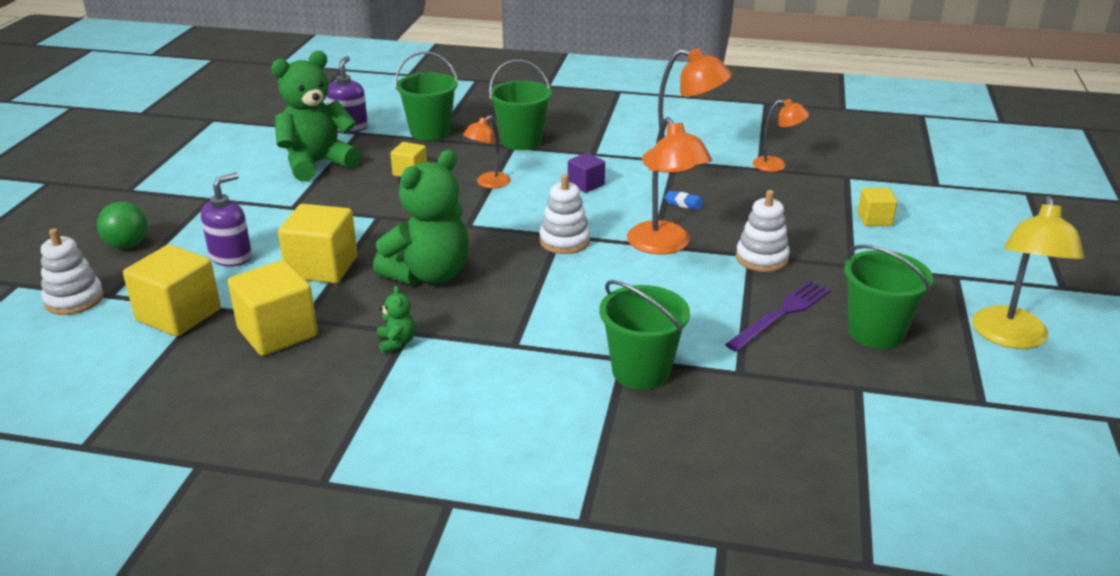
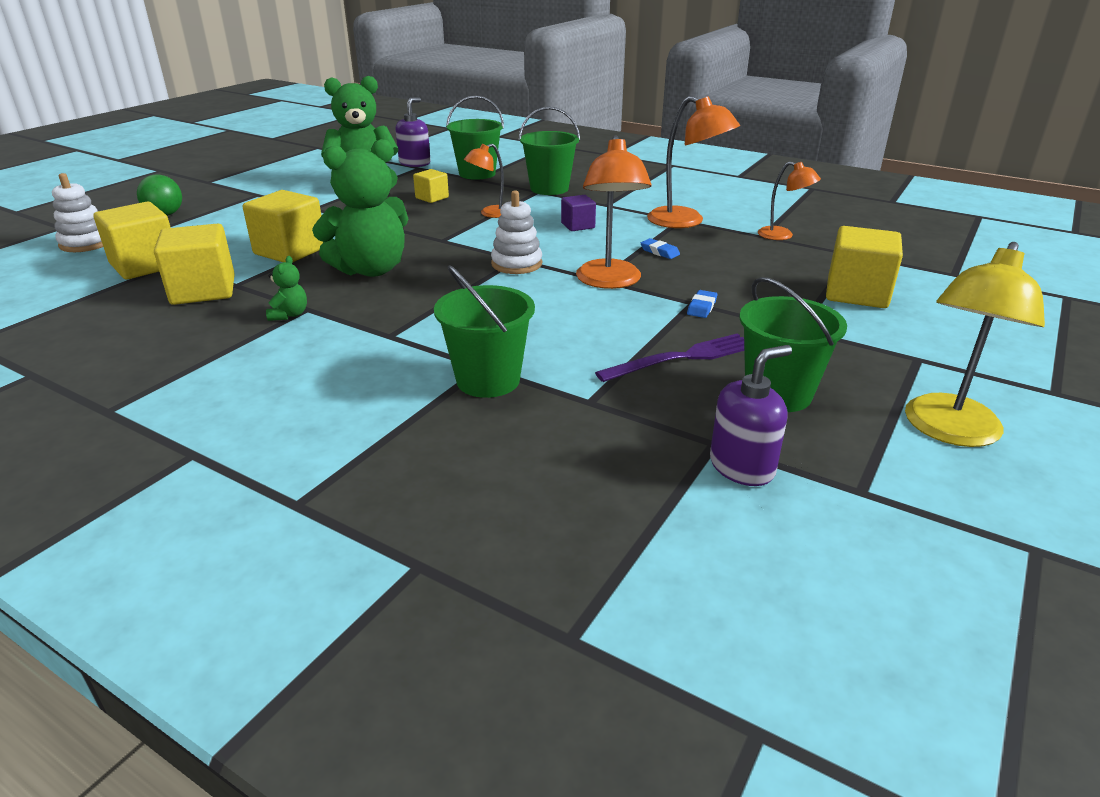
camera: 20 degrees right, 0 degrees up
(231, 257) = (229, 233): purple soap dispenser -> purple soap dispenser (742, 467)
(761, 258) = (701, 307): white stacking toy -> blue eraser
(874, 219) = (856, 293): yellow cube -> yellow cube, size x1.81

